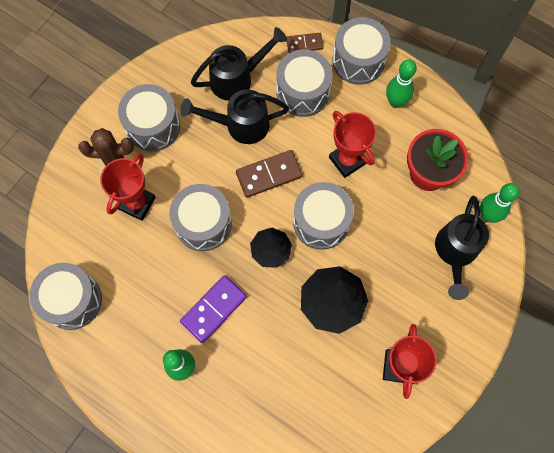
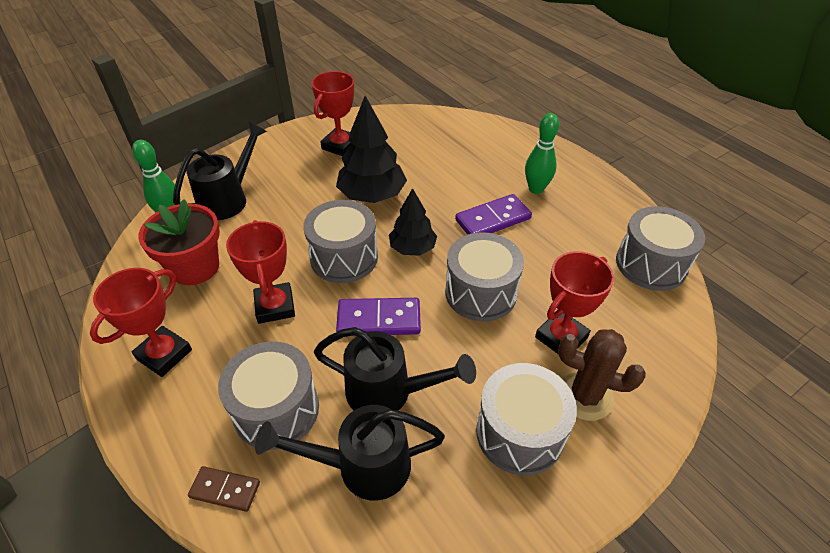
camera: 160 degrees left, 25 degrees down
(269, 174) = (379, 319): brown domino -> purple domino
(358, 61) = (166, 430): grey drum -> none
(396, 102) = (164, 354): green bowling pin -> red trophy

